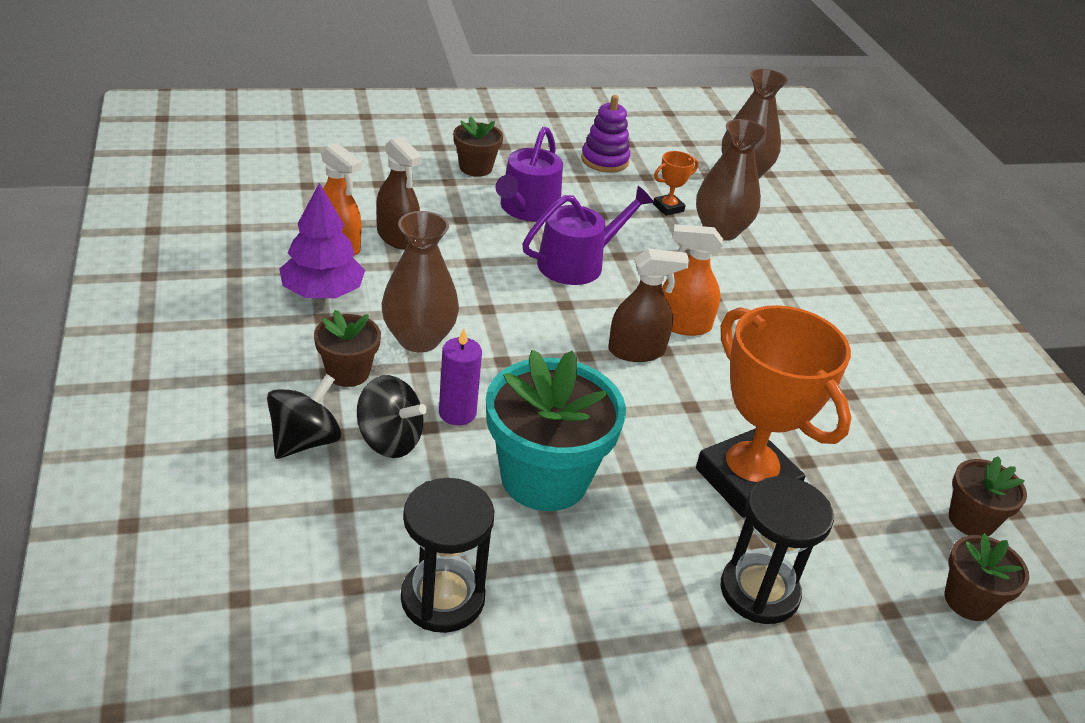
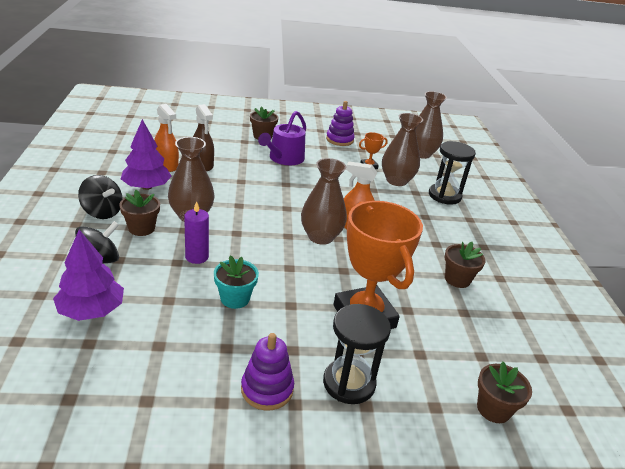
camera: 10 degrees right, 5 degrees down
(331, 530) = (91, 310): none -> purple tree
(389, 440) = (149, 266): black spinning top -> black spinning top (102, 212)
(442, 598) = (141, 358): black hourglass -> black hourglass (444, 196)
(544, 478) = (235, 298): turquoise flower pot -> turquoise flower pot, size x0.52
(577, 263) = (303, 188): purple watering can -> none
(636, 351) = (320, 237): brown spray bottle -> brown vase
(646, 619) = (267, 389): none -> purple stacking toy
(971, 520) = (509, 359): brown flower pot -> brown flower pot (457, 279)

